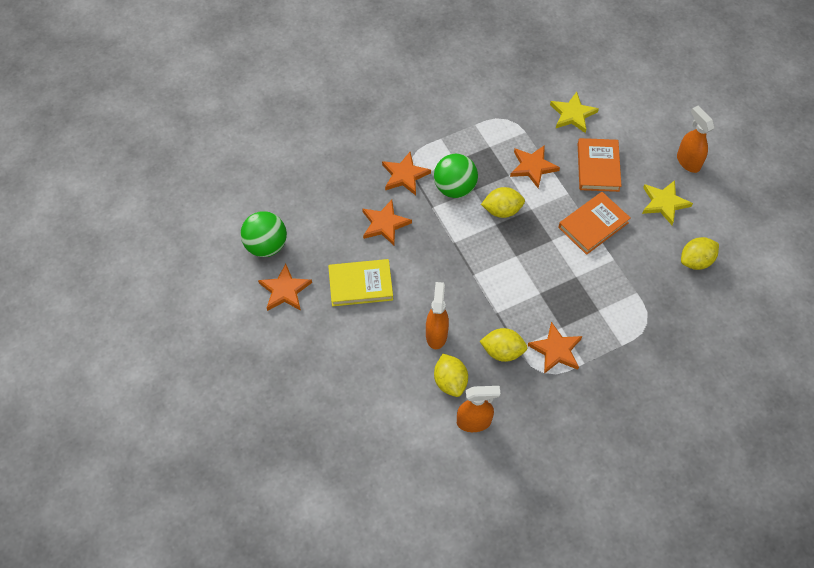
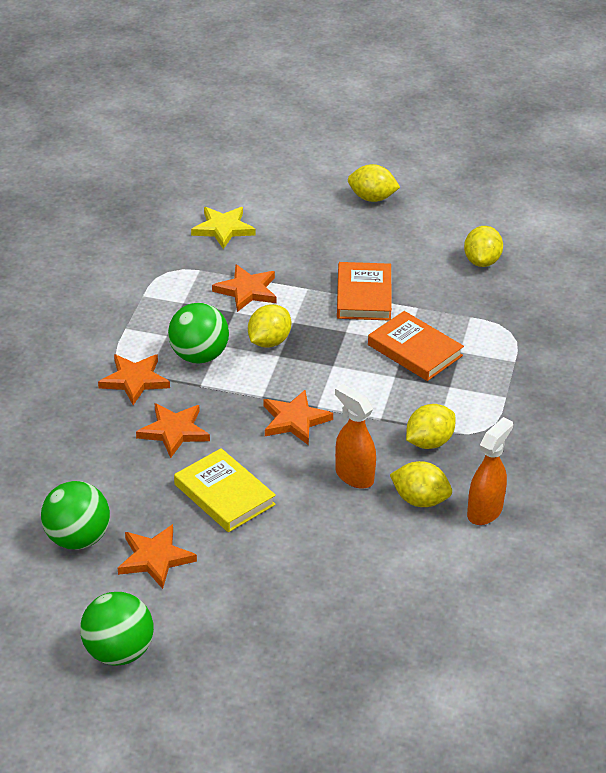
camera: 50 degrees left, 20 degrees down
(208, 326) = (118, 652): none -> green ball
(360, 284) = (224, 495): yellow book -> yellow book turned 75 degrees counterclockwise
(556, 350) = (470, 406): orange star -> orange star (294, 420)
(598, 167) = (304, 252): orange book -> orange book (414, 350)
(664, 203) = (397, 239): yellow star -> none
(688, 161) = (372, 198): orange spray bottle -> yellow lemon

